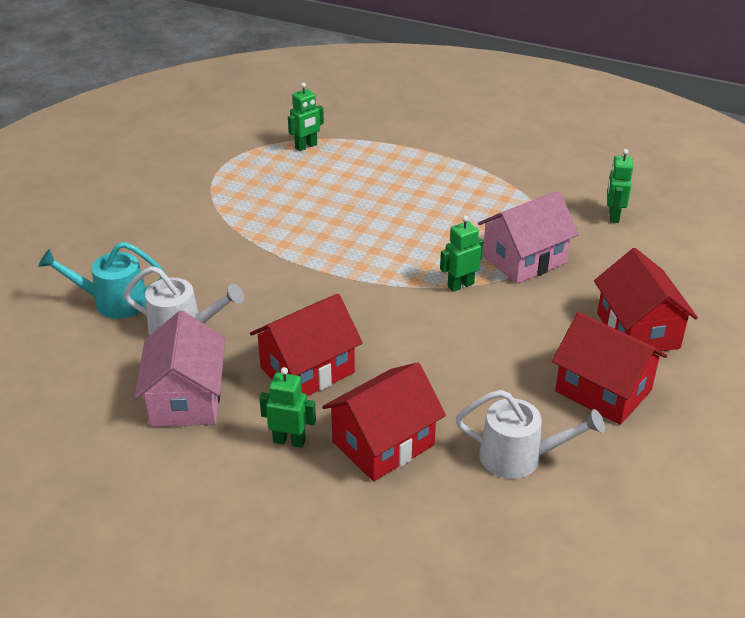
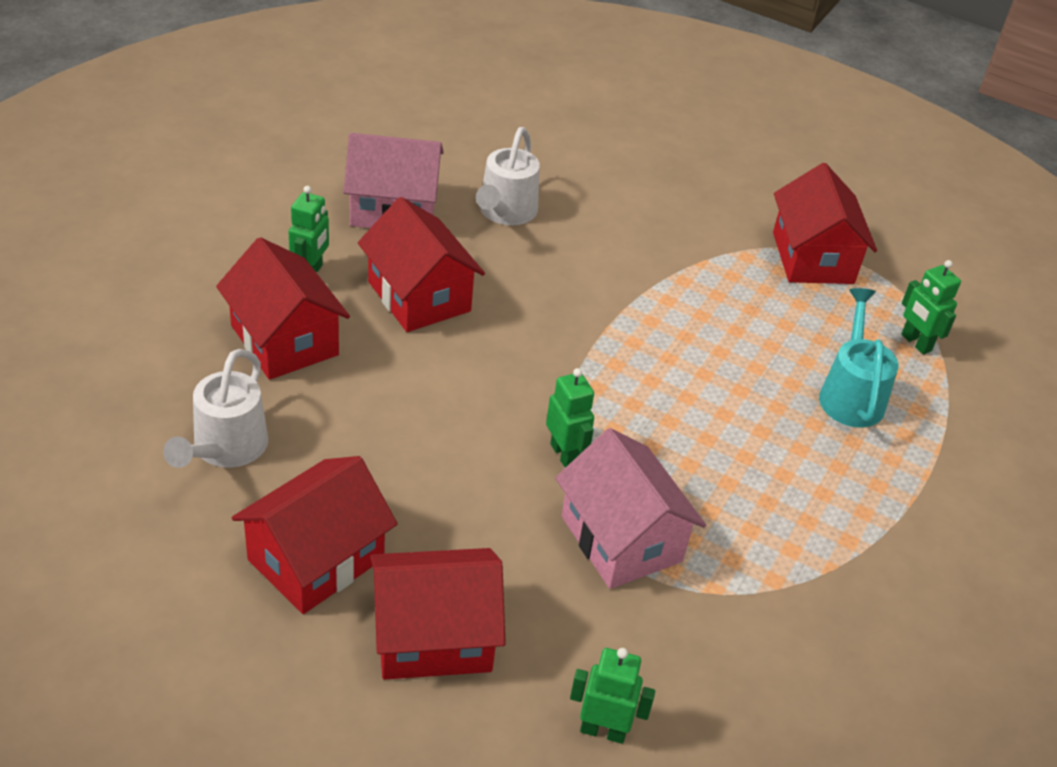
camera: 90 degrees right, 5 degrees up
(112, 302) = (561, 167): turquoise watering can -> turquoise watering can (850, 394)
(222, 181) = (812, 258): none -> red house
(613, 216) = (744, 691): green robot -> green robot (603, 730)

